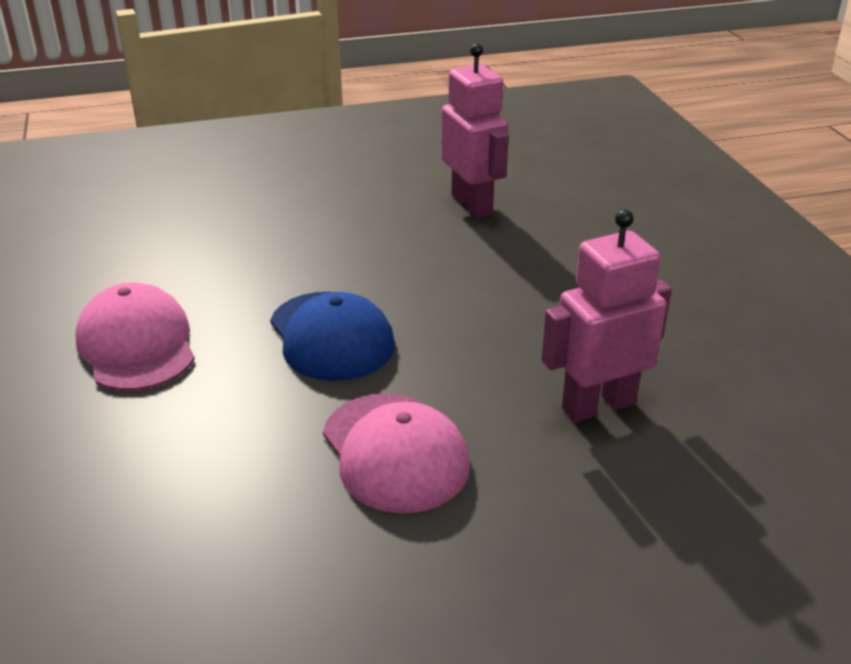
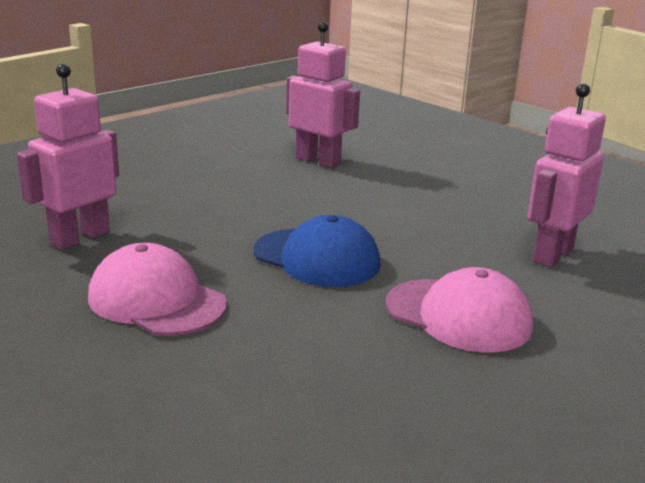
camera: 30 degrees left, 10 degrees down
(144, 254) = (79, 238): none -> pink robot

